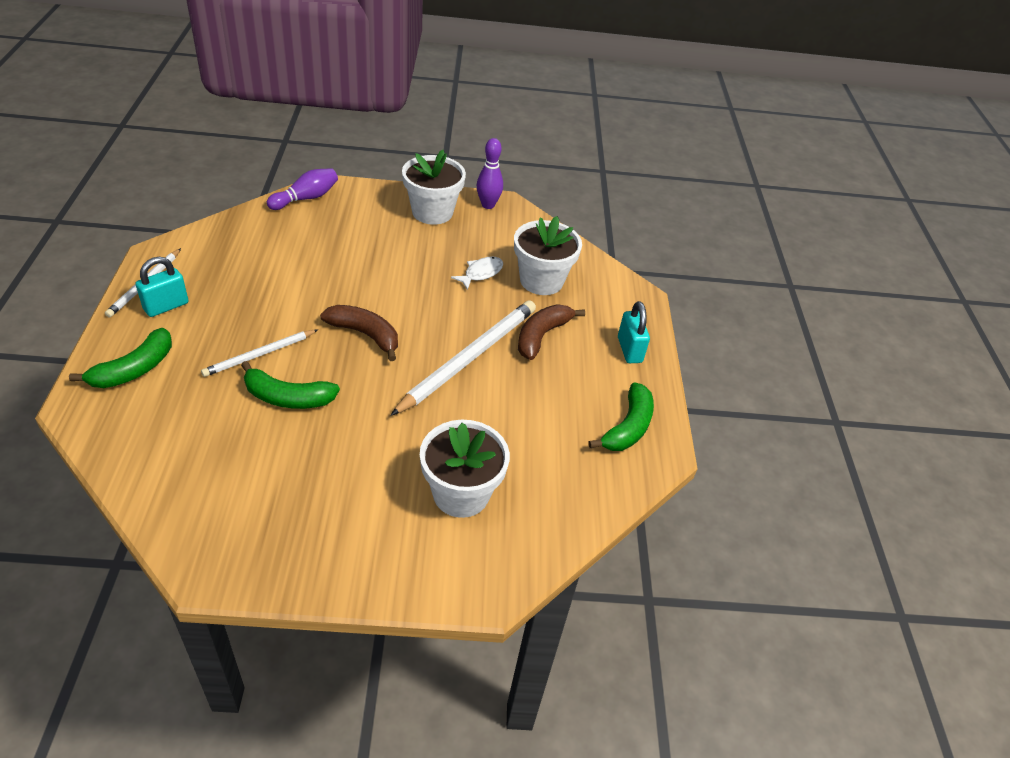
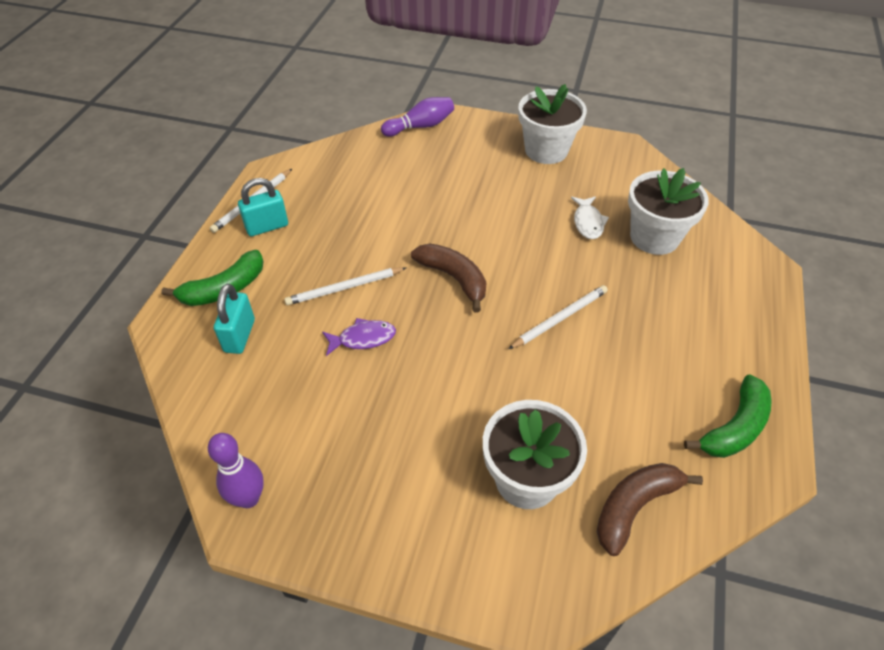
camera: 20 degrees right, 5 degrees up
(287, 397) = (363, 338): green banana -> purple fish
(468, 358) = (559, 318): white pencil -> white pencil, size x0.56
(481, 273) = (588, 222): white fish -> white fish turned 120 degrees clockwise
(488, 205) = (607, 147): purple bowling pin -> purple bowling pin (248, 498)
(542, 336) = (646, 302): brown banana -> brown banana (634, 507)
(629, 350) = (748, 331): turquoise padlock -> turquoise padlock (239, 336)

